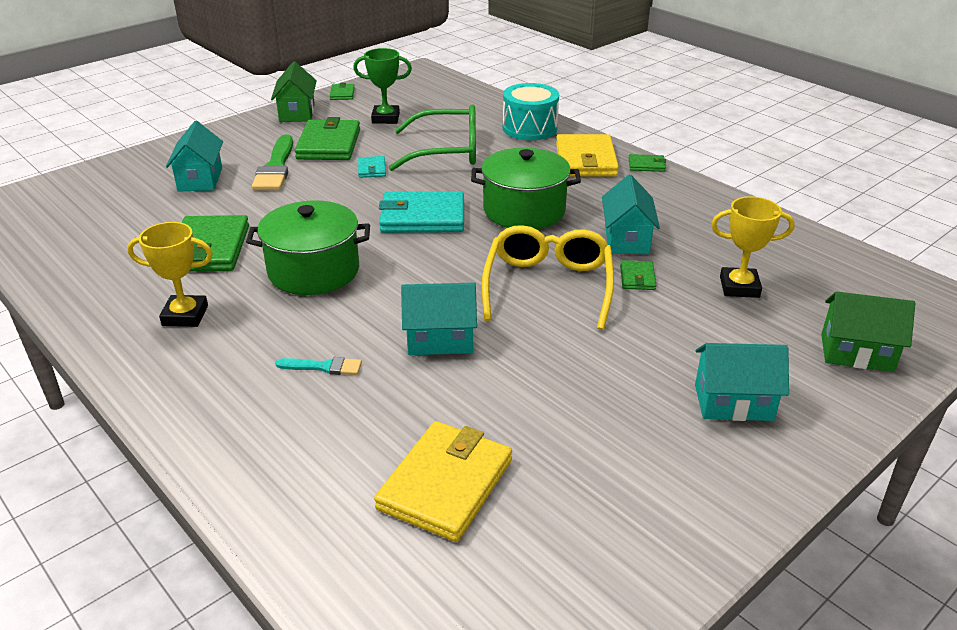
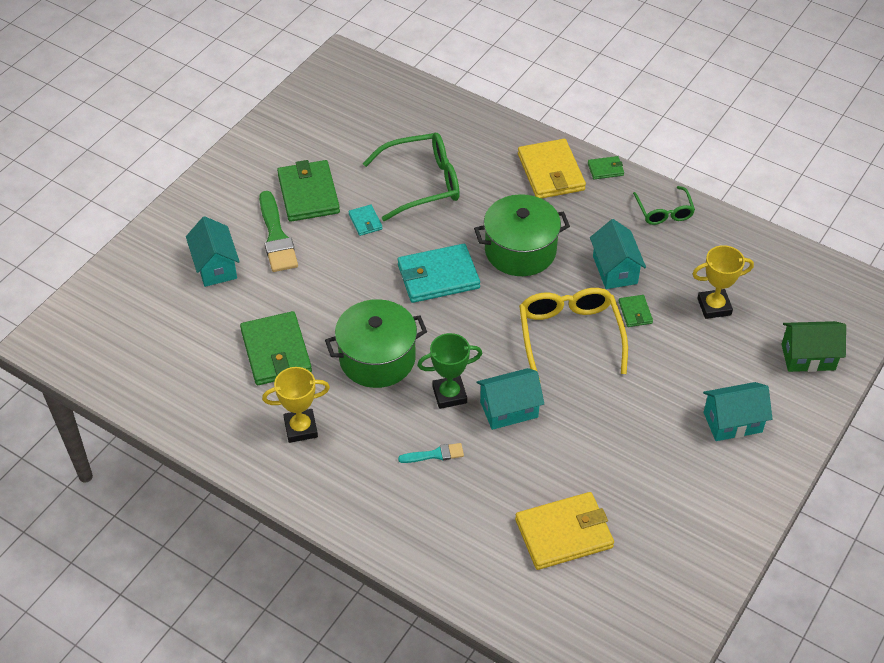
camera: 15 degrees left, 15 degrees up
(297, 113) = (253, 151): green house -> none
(342, 94) = (282, 112): green wallet -> none
(385, 118) = (343, 144): green trophy -> green trophy (449, 394)
(446, 484) = (564, 533): yellow wallet -> yellow wallet turned 60 degrees clockwise
(529, 128) = (485, 134): turquoise drum -> none
(702, 203) = (664, 212): none -> green glasses

